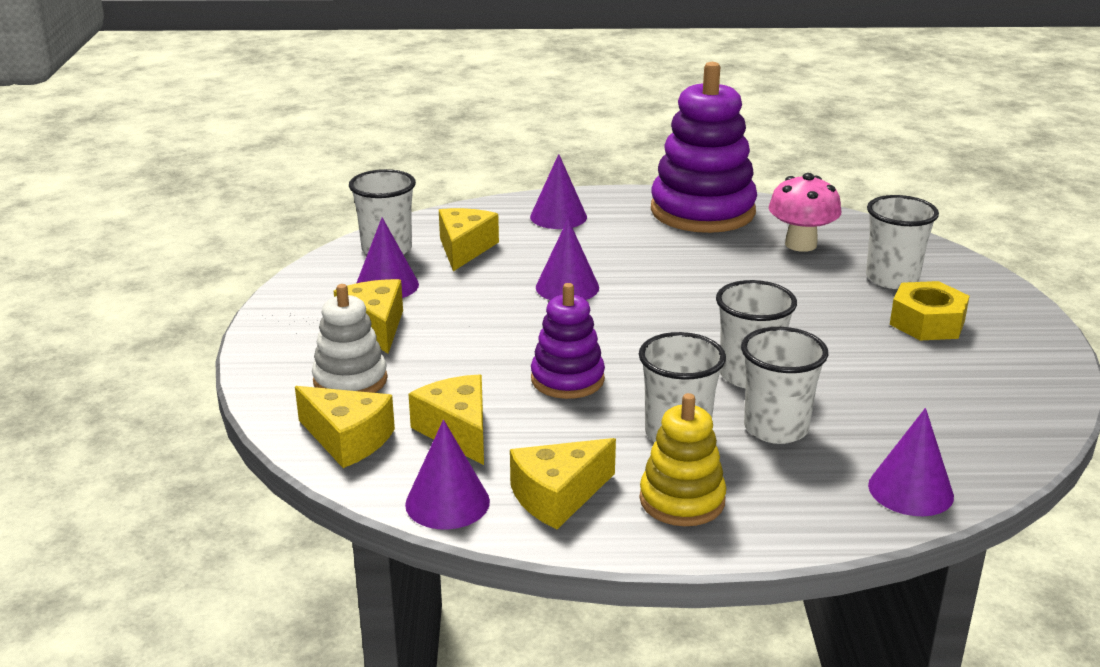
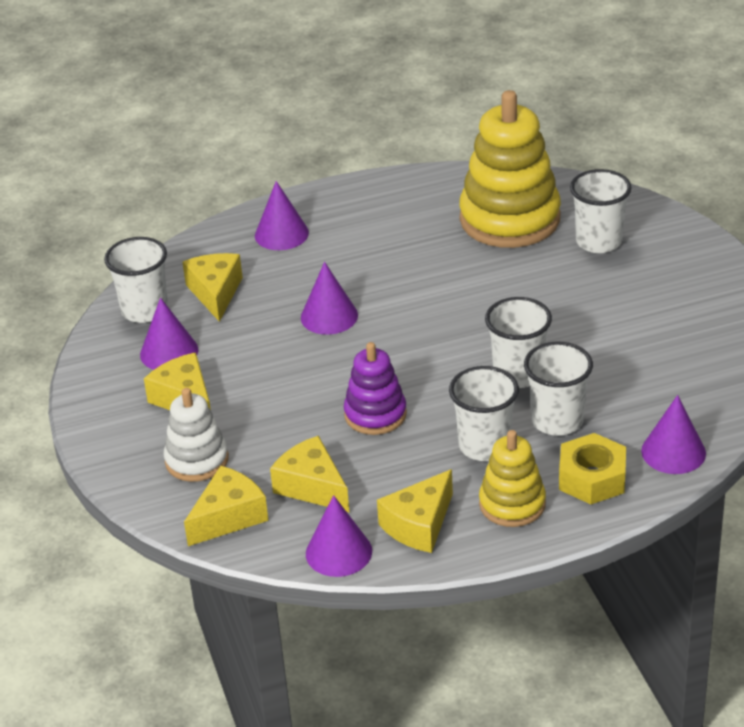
camera: 15 degrees left, 10 degrees up
(348, 439) = (229, 517): yellow cheese -> yellow cheese turned 60 degrees counterclockwise
(702, 211) = (409, 197): purple stacking toy -> none
(800, 244) = (510, 219): pink mushroom -> yellow stacking toy
(927, 323) = (640, 284): yellow nut -> yellow nut (592, 478)

